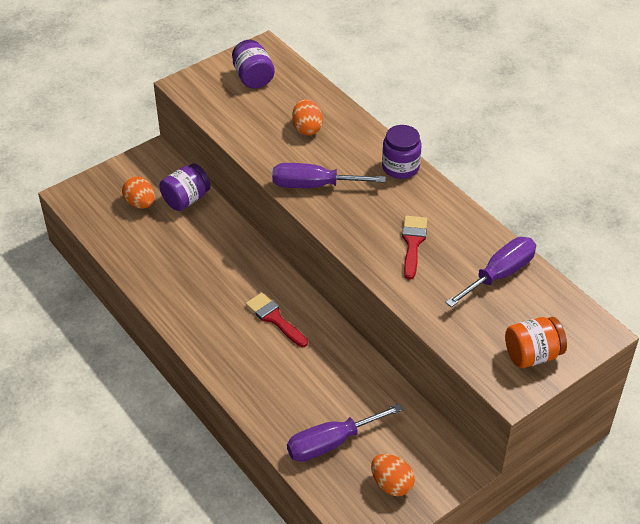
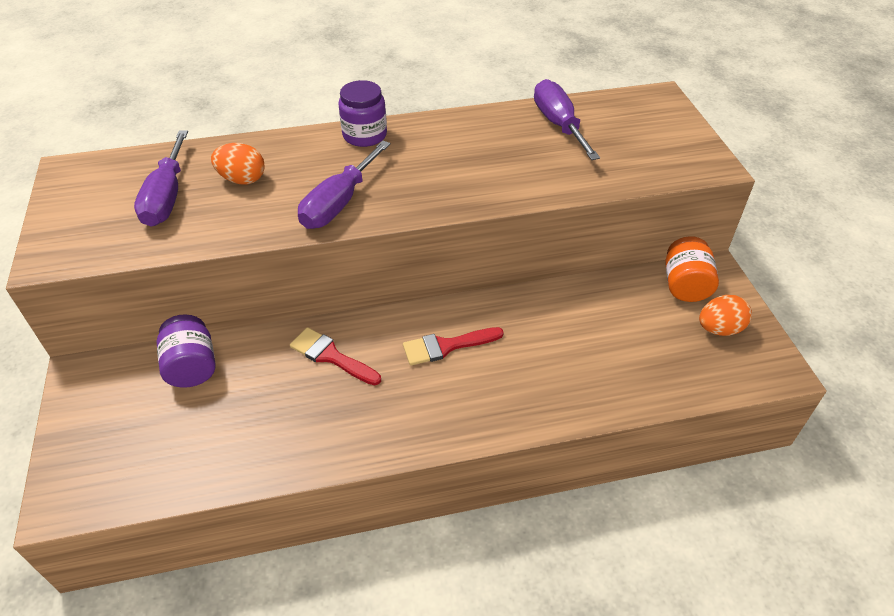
camera: 65 degrees left, 0 degrees up
(140, 203) = (155, 418): orange egg -> none
(253, 77) = (108, 194): purple jar -> none
(331, 443) = (649, 358): purple screwdriver -> purple screwdriver (167, 197)
(413, 243) = (481, 162): red brush -> red brush (331, 356)
(532, 355) = (671, 139): orange jar -> orange jar (685, 285)

